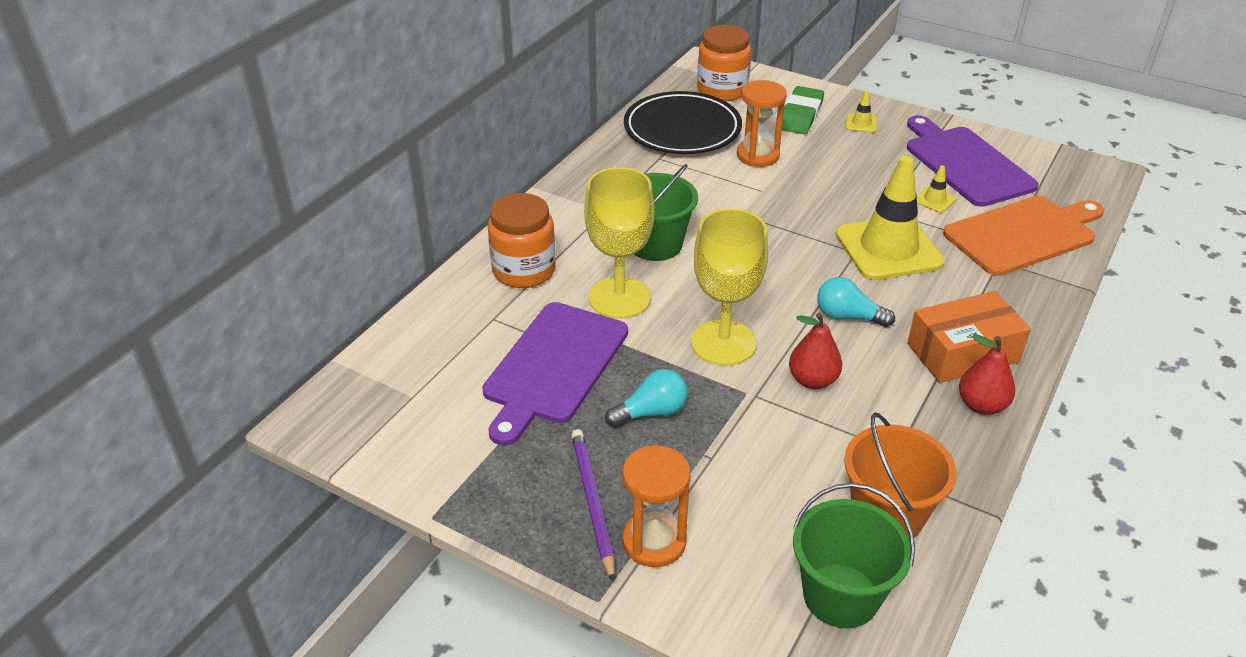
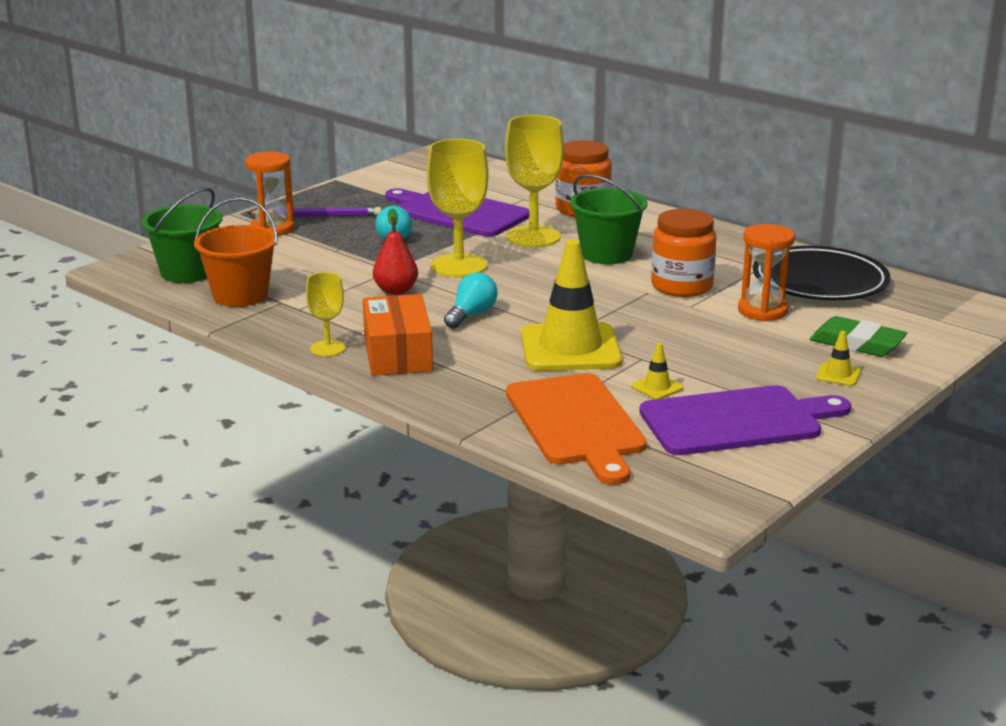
camera: 100 degrees right, 15 degrees down
(722, 90) = (916, 309): orange jar -> orange jar (681, 286)
(981, 405) = (328, 348): red pear -> yellow goblet

